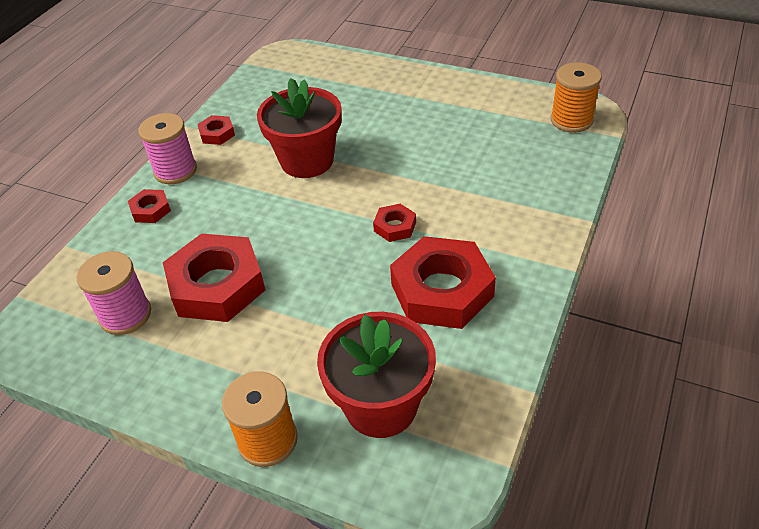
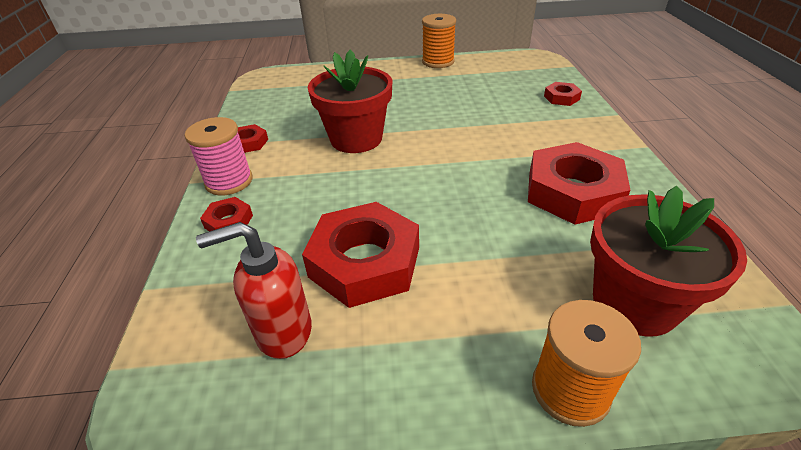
camera: 30 degrees left, 5 degrees down
(125, 315) = (283, 331): pink spool -> red soap dispenser
(395, 226) = (482, 161): red nut -> red nut (561, 98)
(571, 120) = (532, 65): orange spool -> orange spool (438, 62)

